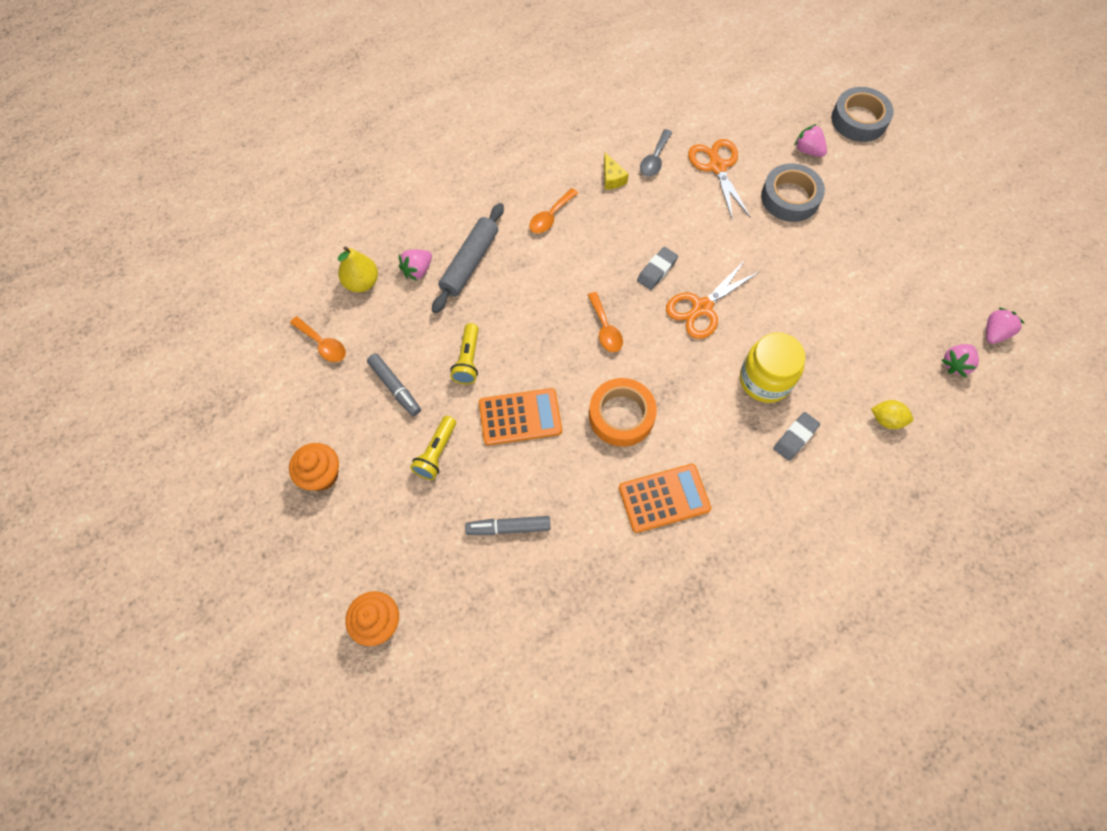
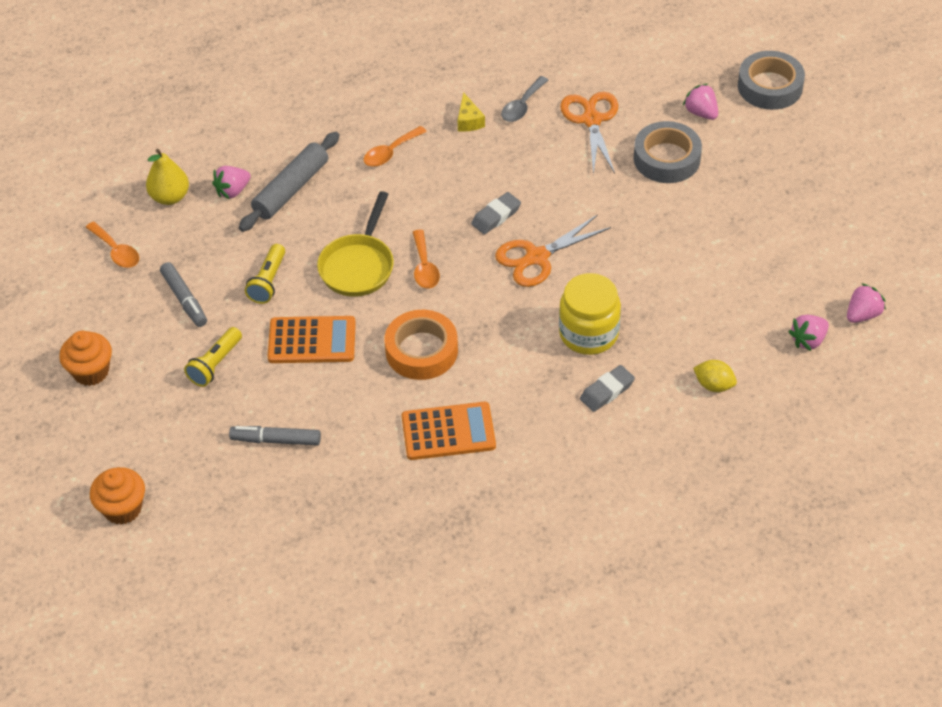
camera: 10 degrees right, 15 degrees down
(546, 334) = (358, 266): none -> yellow pan

